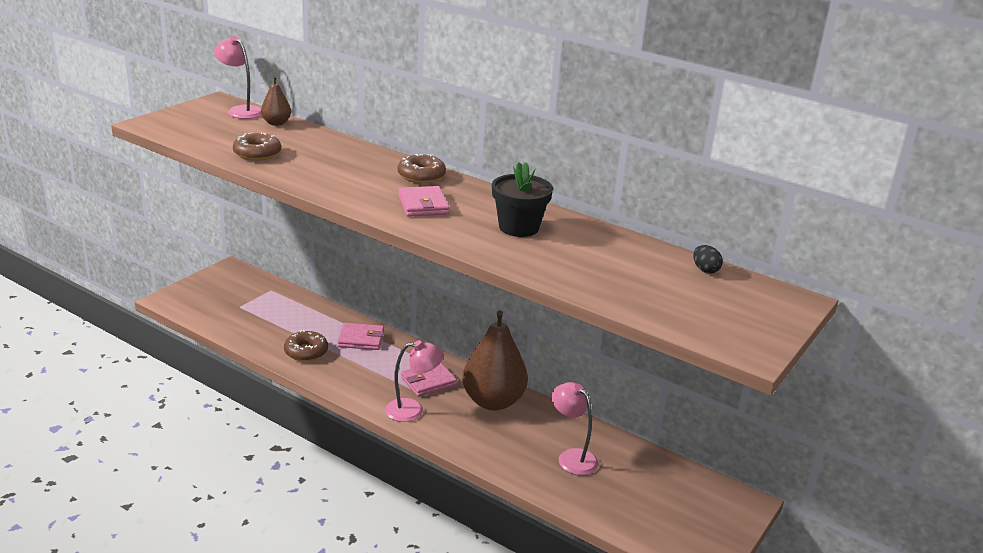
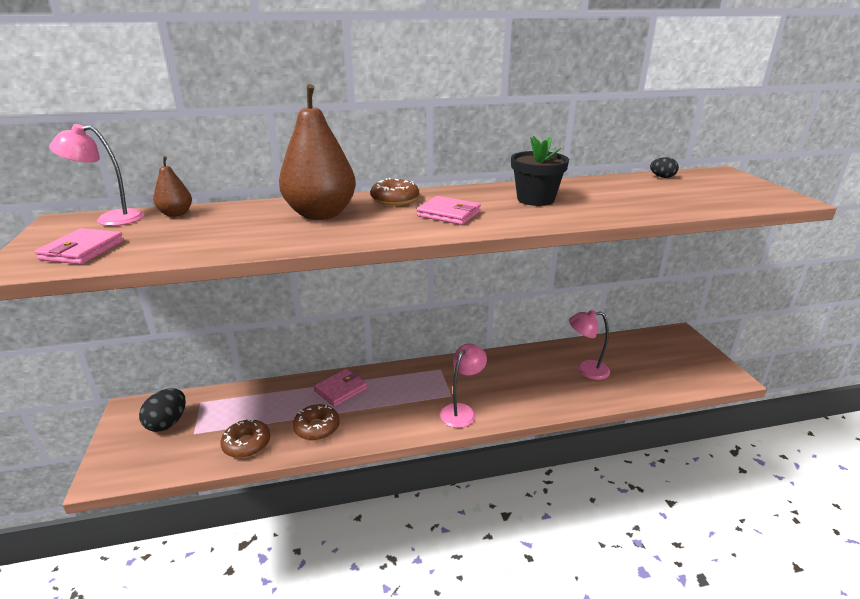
camera: 45 degrees left, 0 degrees up
(236, 291) = (167, 423): none -> black egg
(257, 154) = (220, 240): brown donut -> brown donut (246, 444)
(428, 381) = (435, 385): pink wallet -> pink wallet (82, 250)
(493, 401) = (492, 369): brown pear -> brown pear (321, 214)

